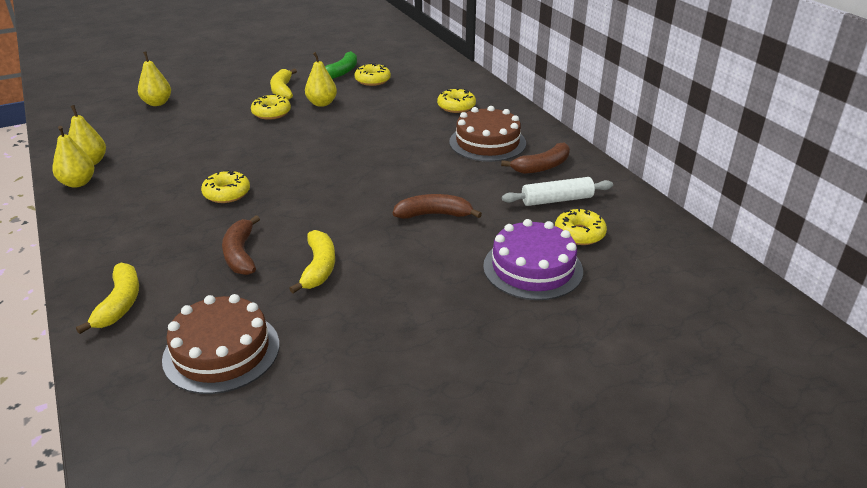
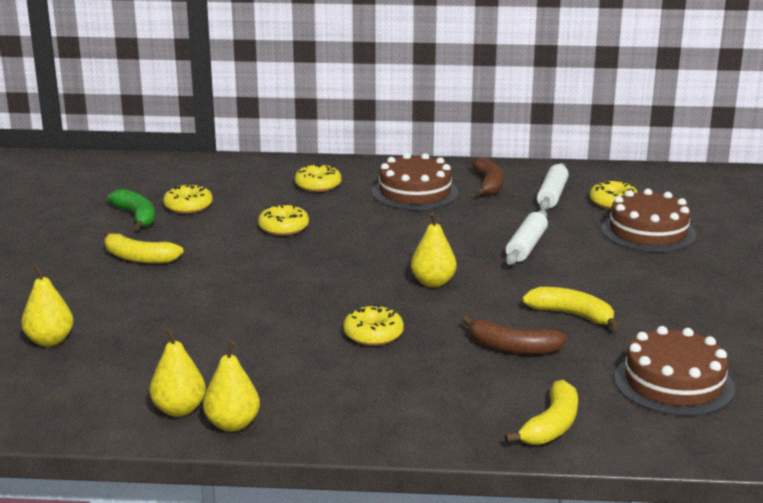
camera: 60 degrees left, 10 degrees down
(120, 304) = (551, 425): yellow banana -> yellow banana turned 90 degrees clockwise
(271, 113) = (195, 275): yellow donut -> yellow donut (283, 228)
(322, 103) = (210, 244): yellow pear -> yellow pear (433, 282)
(434, 214) = (526, 246): brown banana -> white rolling pin
(532, 268) = (648, 232): purple cake -> brown cake

